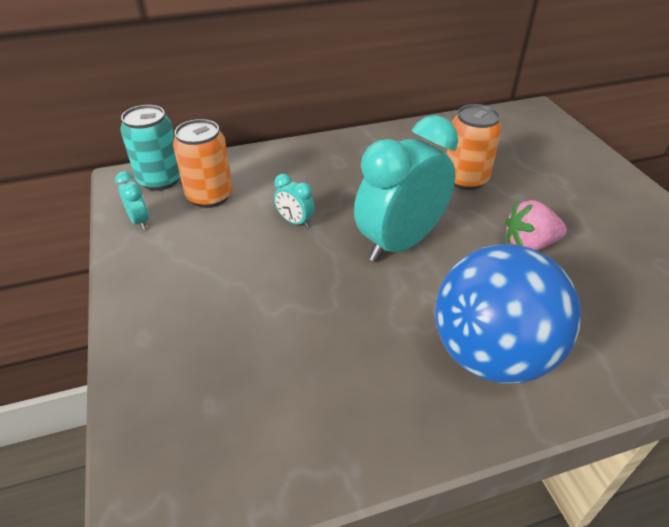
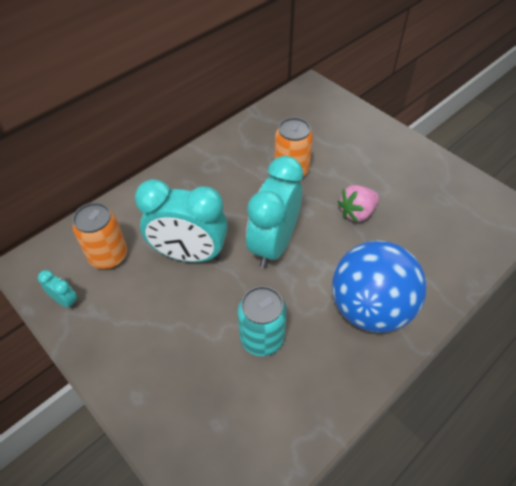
camera: 25 degrees left, 10 degrees up
(160, 180) = (56, 255): turquoise can -> turquoise can (262, 338)
(295, 221) = (189, 254): turquoise clock -> turquoise clock, size x2.38

